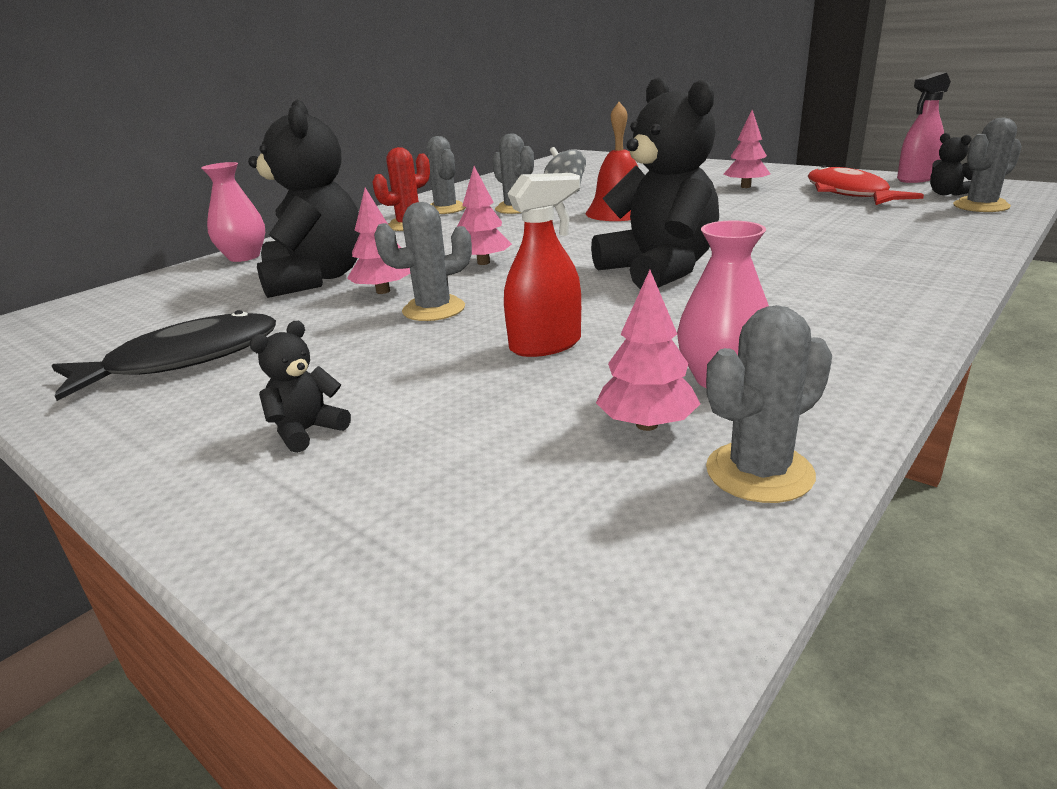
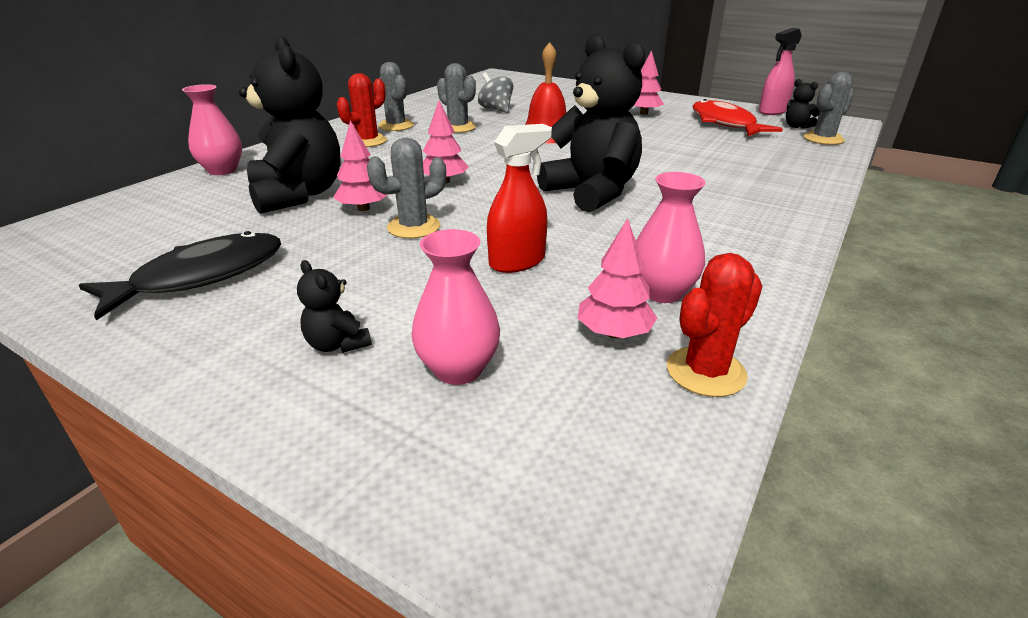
camera: 10 degrees left, 5 degrees up
(307, 431) = (337, 344): black teddy bear -> black teddy bear turned 75 degrees counterclockwise
(439, 461) = (458, 369): none -> pink vase
(759, 472) = (706, 372): grey cactus -> red cactus

